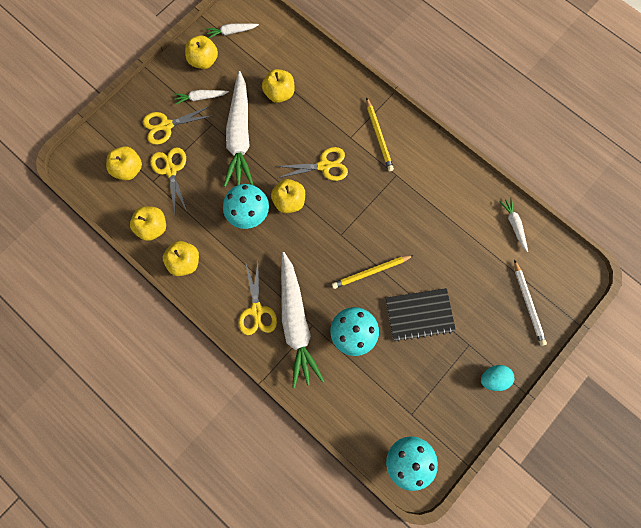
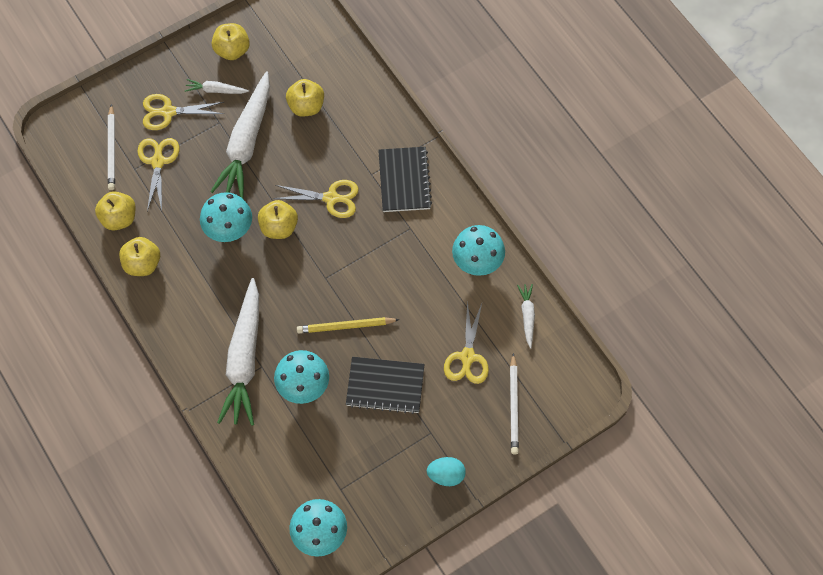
camera: 15 degrees right, 10 degrees down
(129, 169) = (112, 149): yellow apple -> white pencil
(231, 32) = (274, 25): white carrot -> none
(256, 310) = (205, 335): yellow scissors -> yellow scissors (467, 357)
(379, 136) = (404, 180): yellow pencil -> black notebook
(459, 191) = (477, 263): none -> turquoise mushroom

